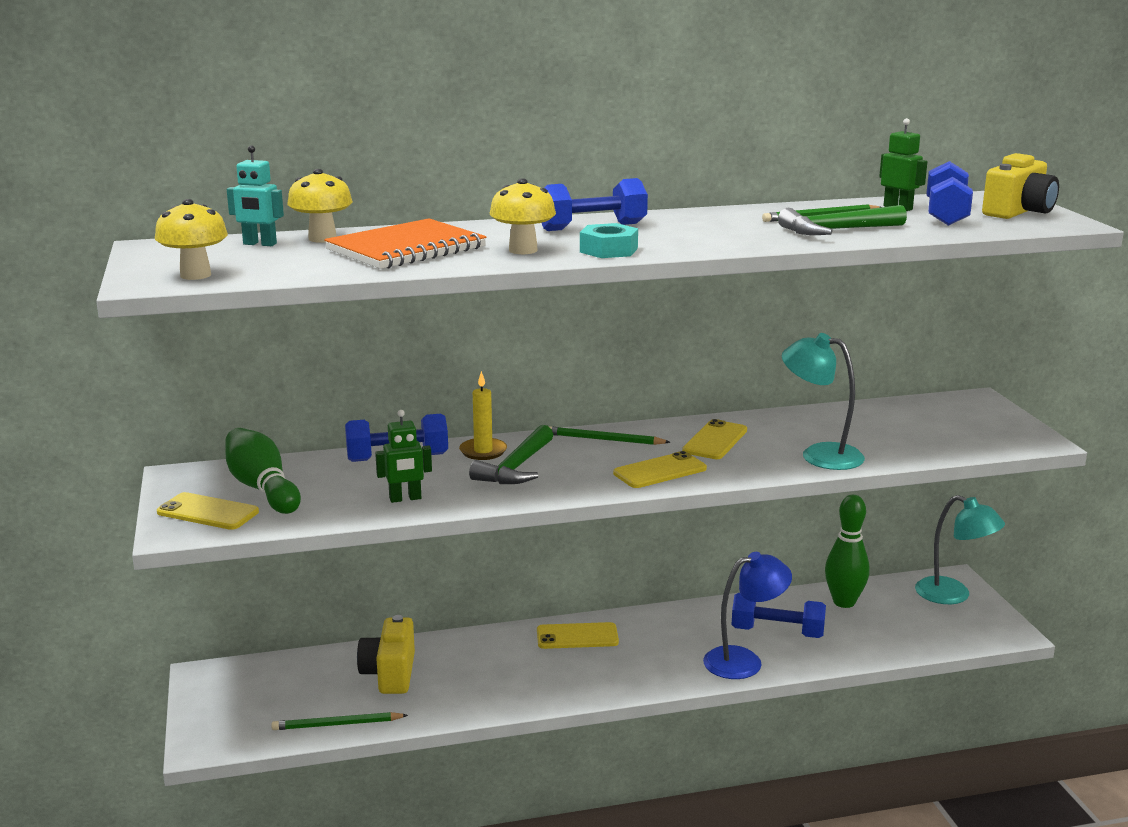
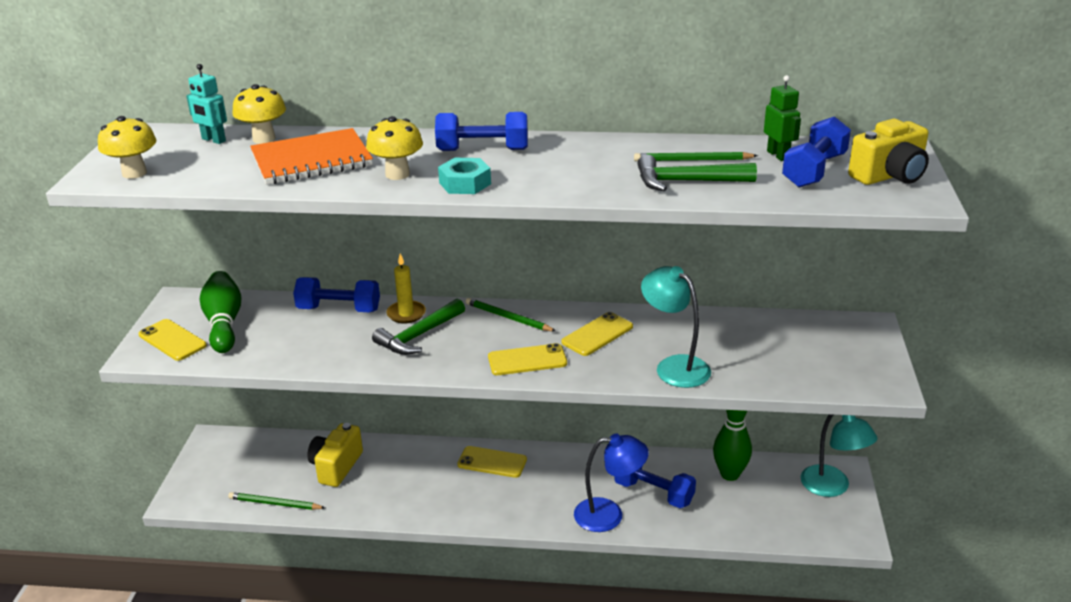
camera: 20 degrees right, 10 degrees up
(405, 499) = (315, 353): green robot -> none

